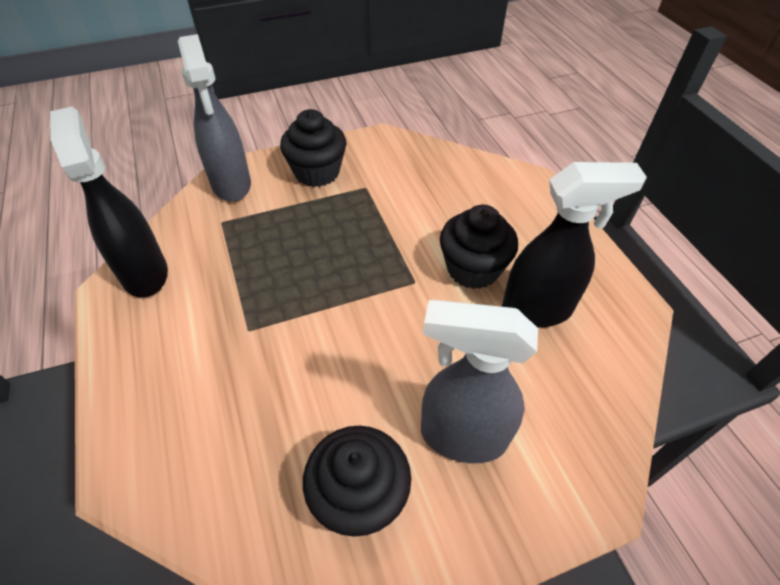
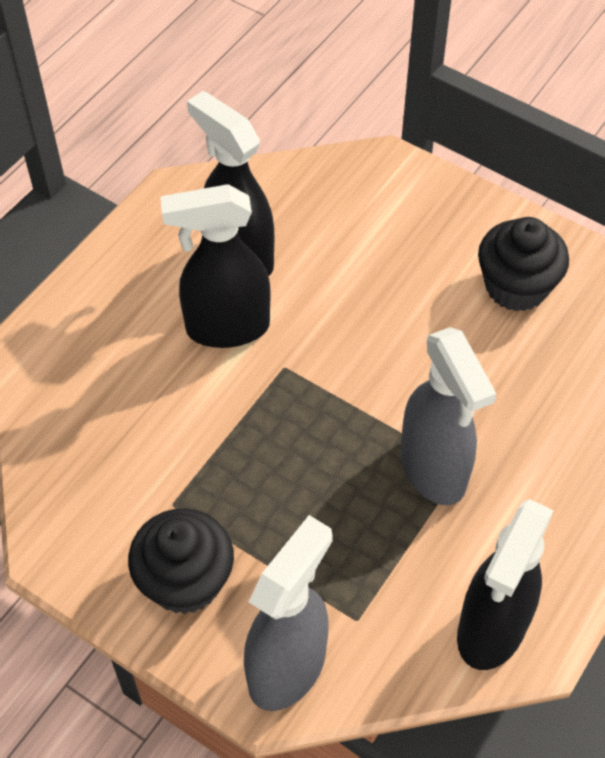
camera: 125 degrees left, 5 degrees up
(461, 436) = (413, 251): grey spray bottle -> grey spray bottle (434, 470)
(473, 269) = (226, 328): black cupcake -> black spray bottle

